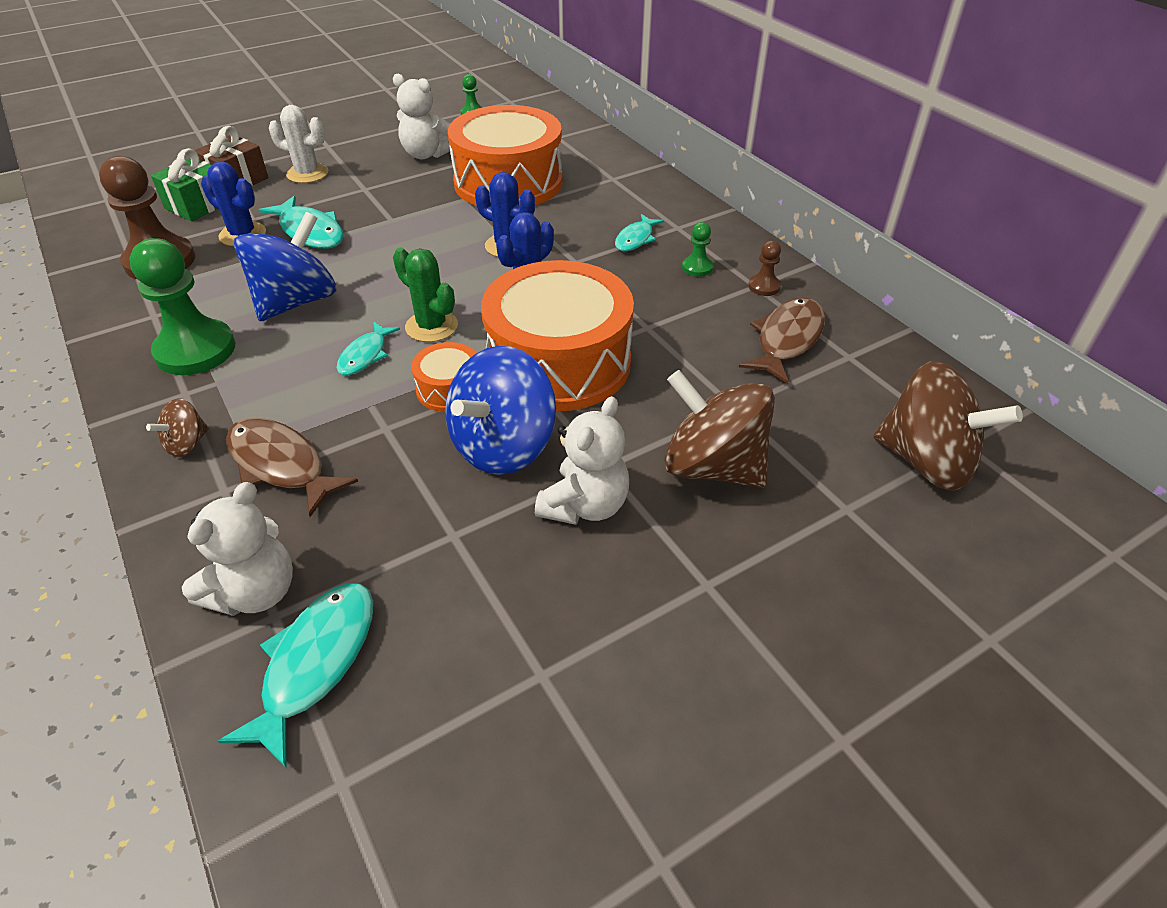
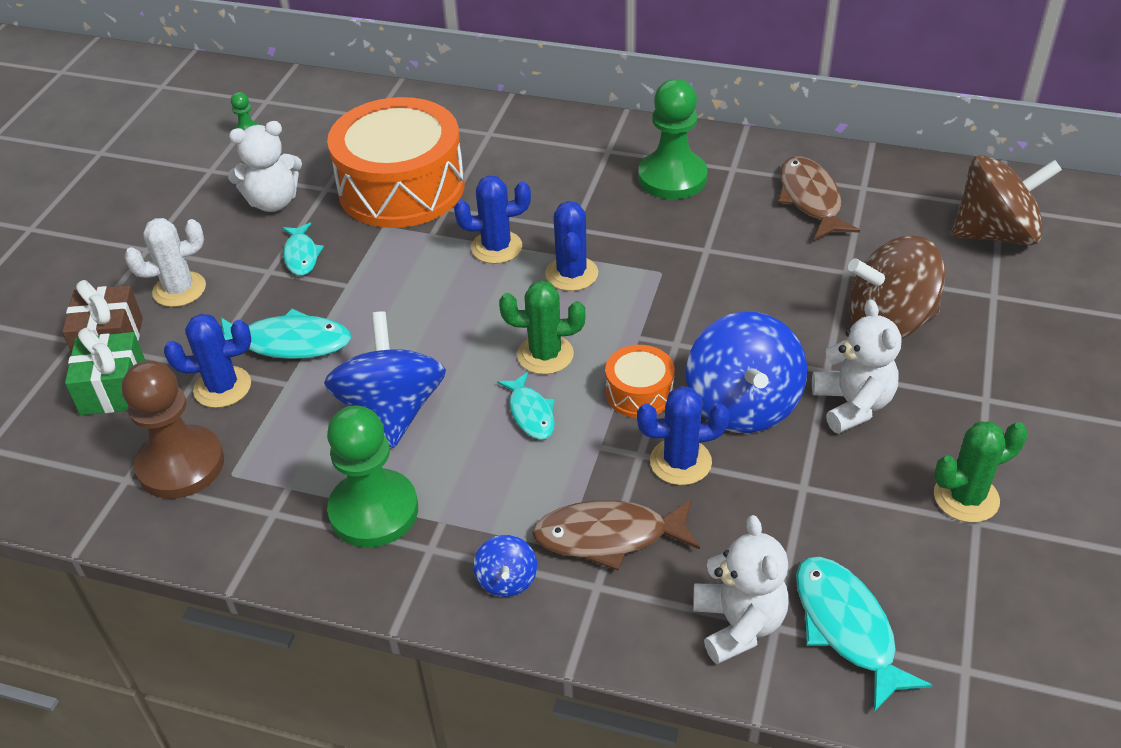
camera: 40 degrees left, 0 degrees up
(187, 444) = (506, 580): brown spinning top -> blue spinning top
(401, 452) = (680, 462): none -> blue cactus
(559, 362) = (686, 318): orange drum -> none
(563, 648) = (966, 497): none -> green cactus
(636, 239) = (591, 180): turquoise fish -> turquoise fish (301, 255)
(697, 267) = (672, 178): green pawn -> green pawn, size x2.20
(764, 286) = (740, 165): brown pawn -> none

